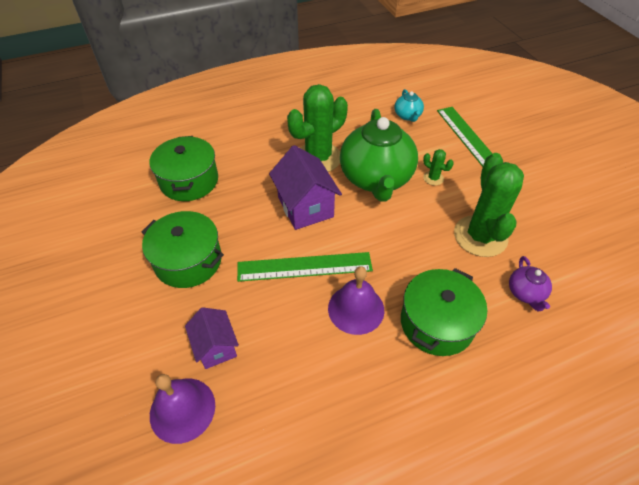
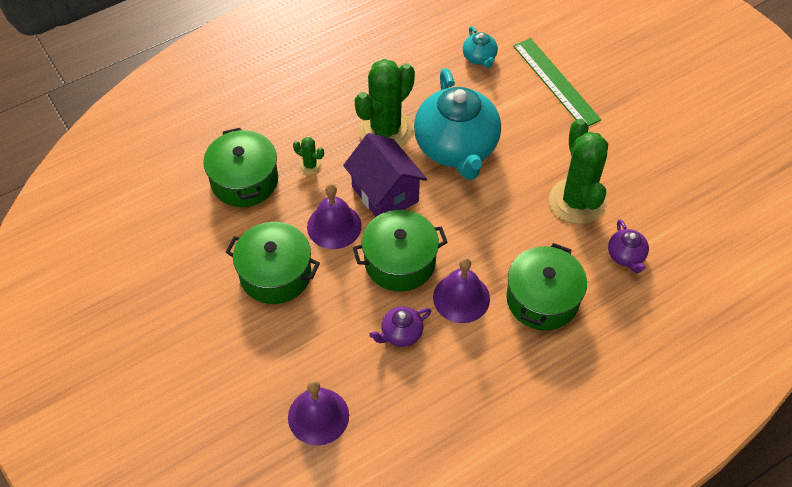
camera: 10 degrees left, 5 degrees up
(216, 347) = (332, 356): purple house -> none
(253, 227) = (334, 226): none -> purple bell
(289, 335) = (401, 334): none -> purple teapot
(304, 266) = (400, 262): green ruler -> green pot
(376, 179) = (456, 148): green teapot -> turquoise teapot
(433, 178) = (520, 138): green cactus -> green cactus (310, 165)

